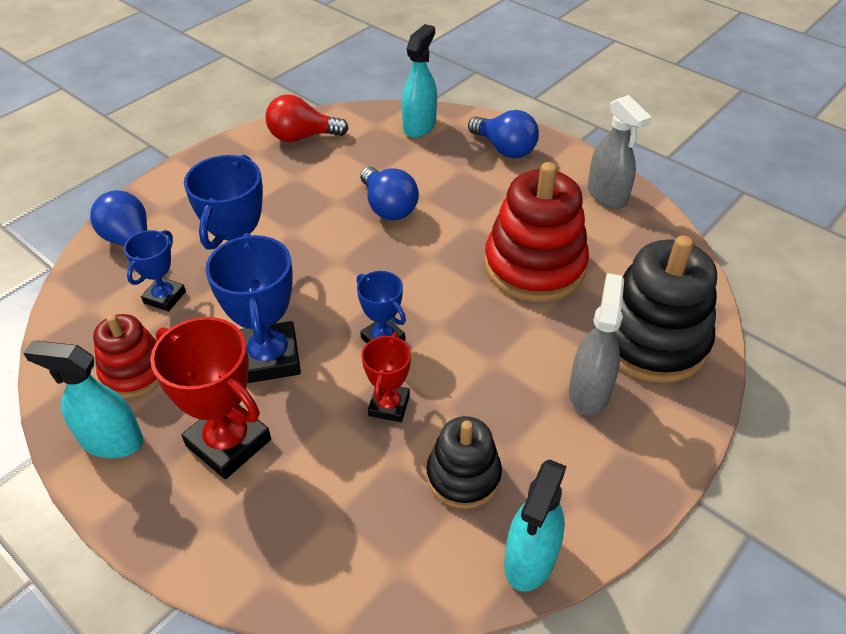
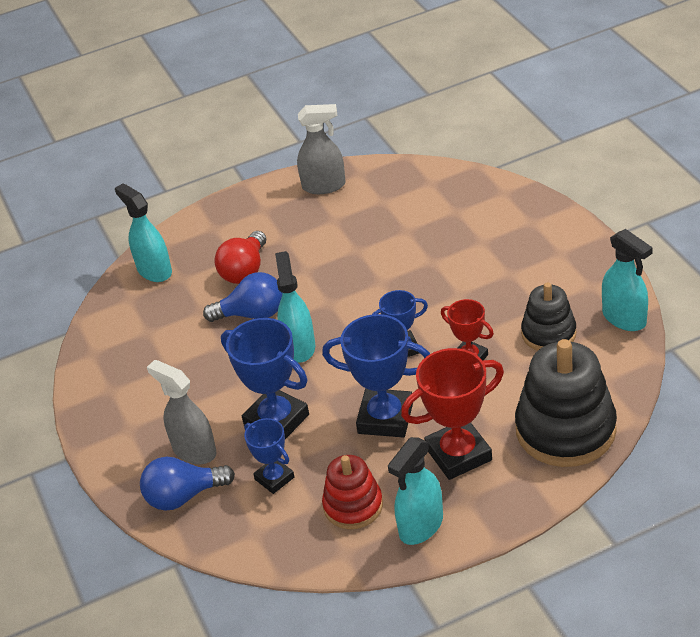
camera: 60 degrees left, 5 degrees down
(302, 137) = (109, 353): red light bulb -> red light bulb (245, 270)
(355, 255) = (299, 347): none -> turquoise spray bottle
(504, 149) = (226, 226): blue light bulb -> none
(534, 266) = (376, 247): red stacking toy -> none
(589, 391) = (510, 254): grey spray bottle -> grey spray bottle (194, 450)
(652, 340) = (482, 210): black stacking toy -> black stacking toy (565, 430)

